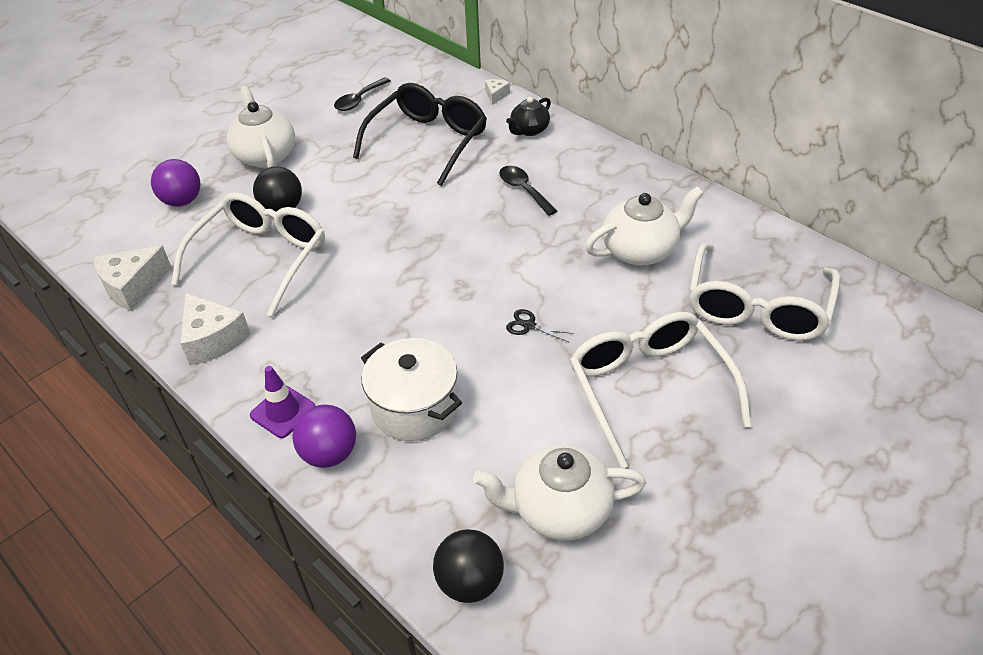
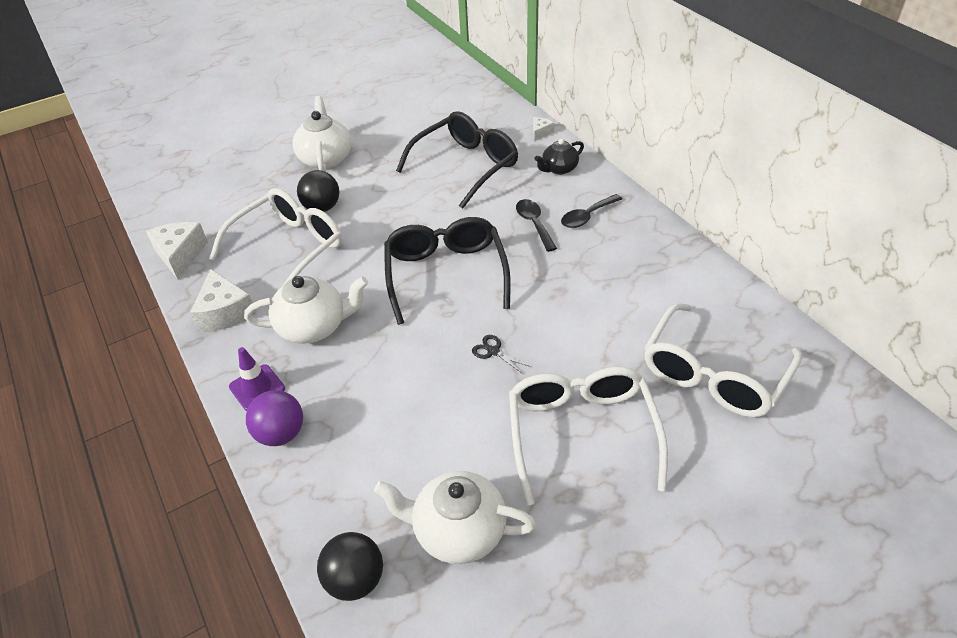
camera: 15 degrees right, 0 degrees up
(133, 287) = (180, 255): white cheese -> white cheese turned 105 degrees clockwise
(182, 201) = (245, 188): purple ball -> none
(359, 100) = (420, 120): black spoon -> black spoon (587, 216)
(414, 407) = (366, 407): white pot -> none
(448, 256) = (446, 274): none -> black glasses
(640, 250) = (621, 299): white teapot -> white teapot (314, 327)

